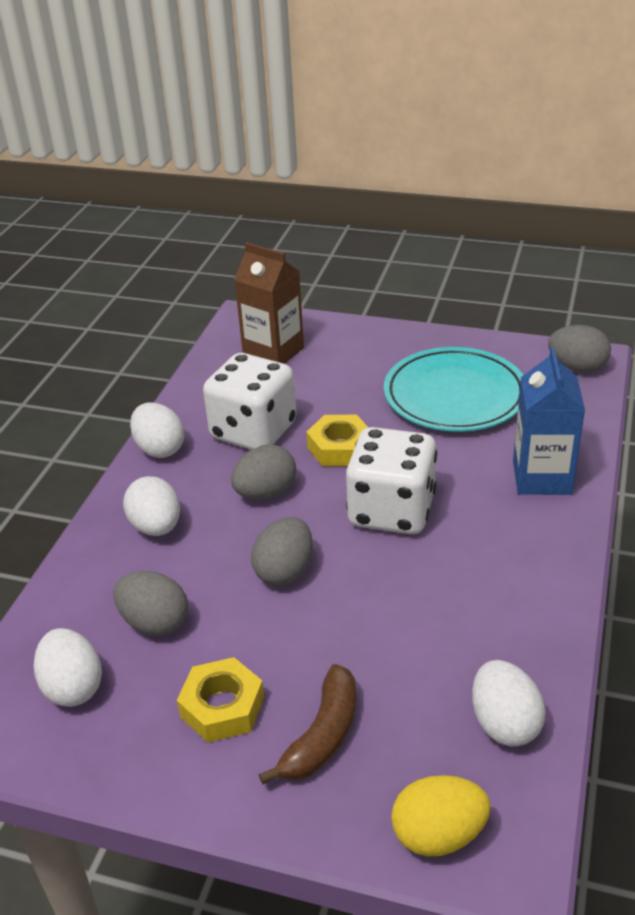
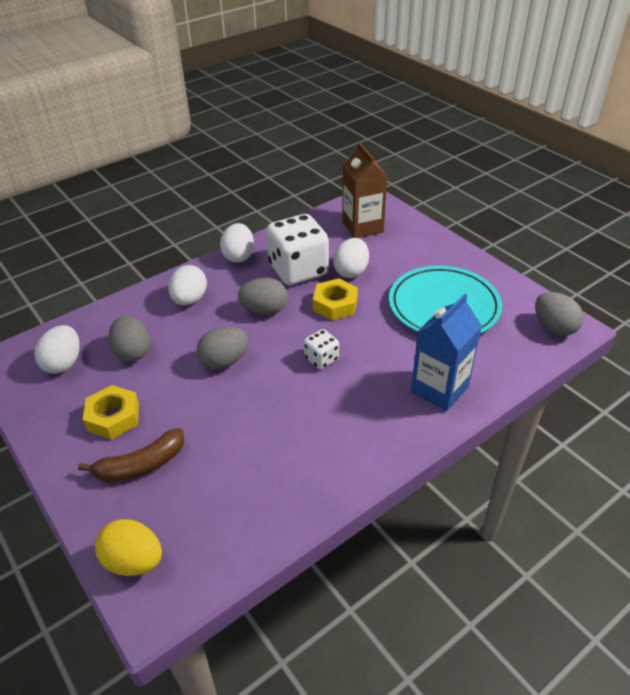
camera: 35 degrees right, 5 degrees up
(391, 511) = (321, 359): white dice -> white dice, size x0.47
(504, 723) = (239, 525): white egg -> white egg (351, 271)

